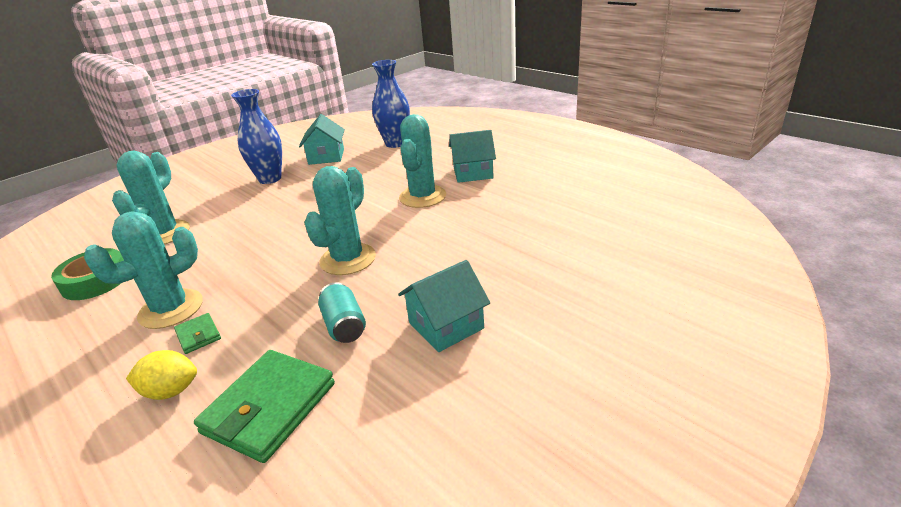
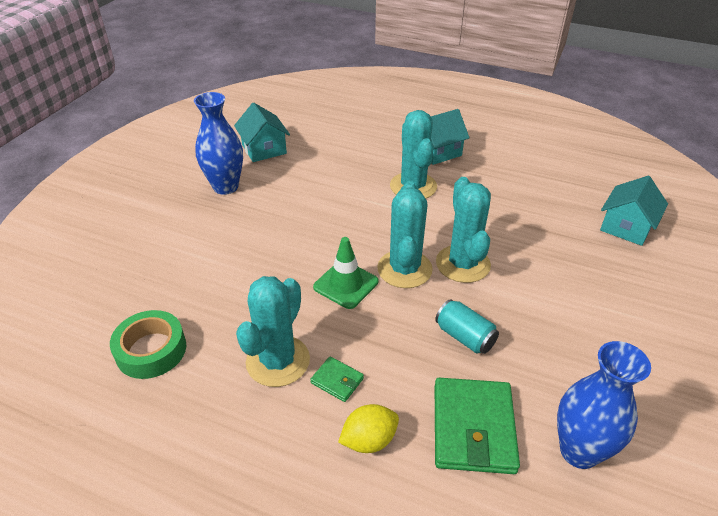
camera: 25 degrees left, 10 degrees up
(164, 234) = (171, 277): turquoise cactus -> turquoise cactus (463, 264)
(285, 262) = (346, 284): none -> green traffic cone
(395, 143) = (326, 123): blue vase -> blue vase (579, 451)
(446, 325) = (548, 316): turquoise house -> turquoise house (626, 227)

